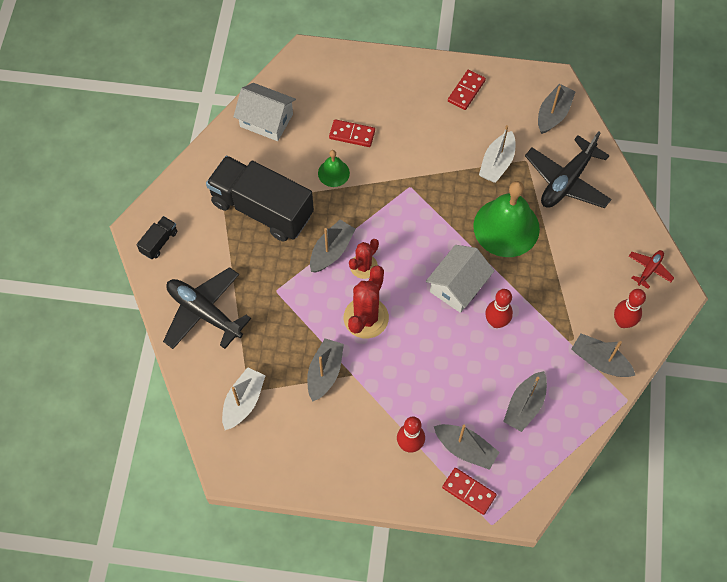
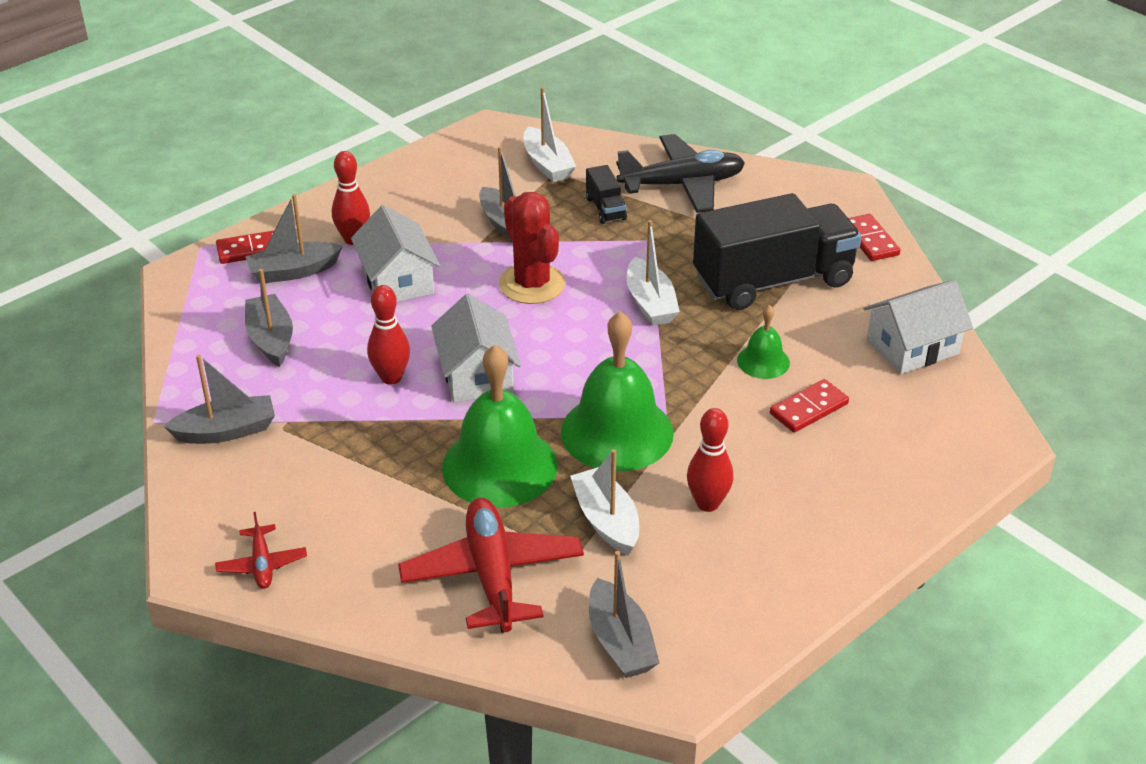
camera: 130 degrees right, 25 degrees down
(159, 242) = (810, 193): black truck -> black truck (605, 208)
(331, 251) = (650, 303): grey boat -> white boat
(363, 266) = (599, 316): red cactus -> none
(423, 387) = (397, 280): none -> white house
(440, 198) = (617, 432): none -> green bell
(466, 91) = (768, 568): red domino -> red domino (870, 240)
(567, 181) = (492, 575): black plane -> red plane
(623, 322) = (238, 485): red bowling pin -> red bowling pin (707, 503)

